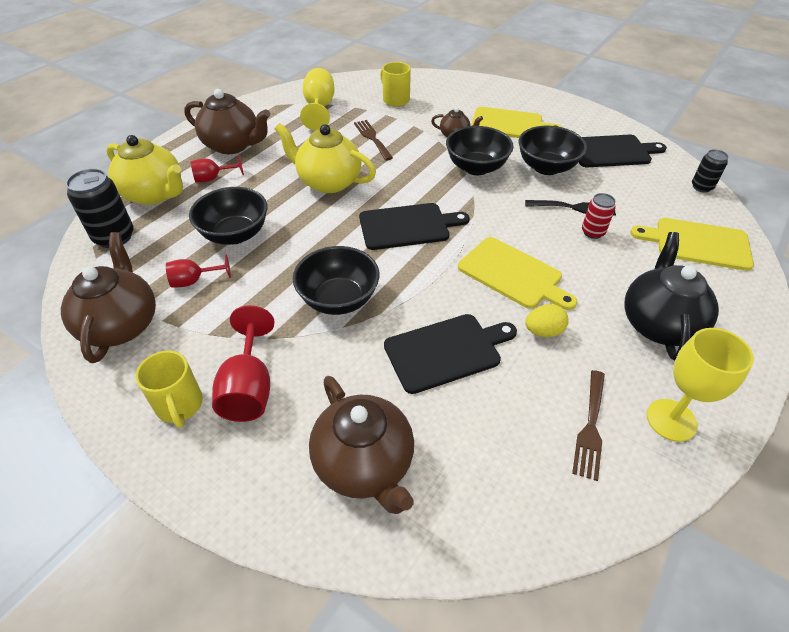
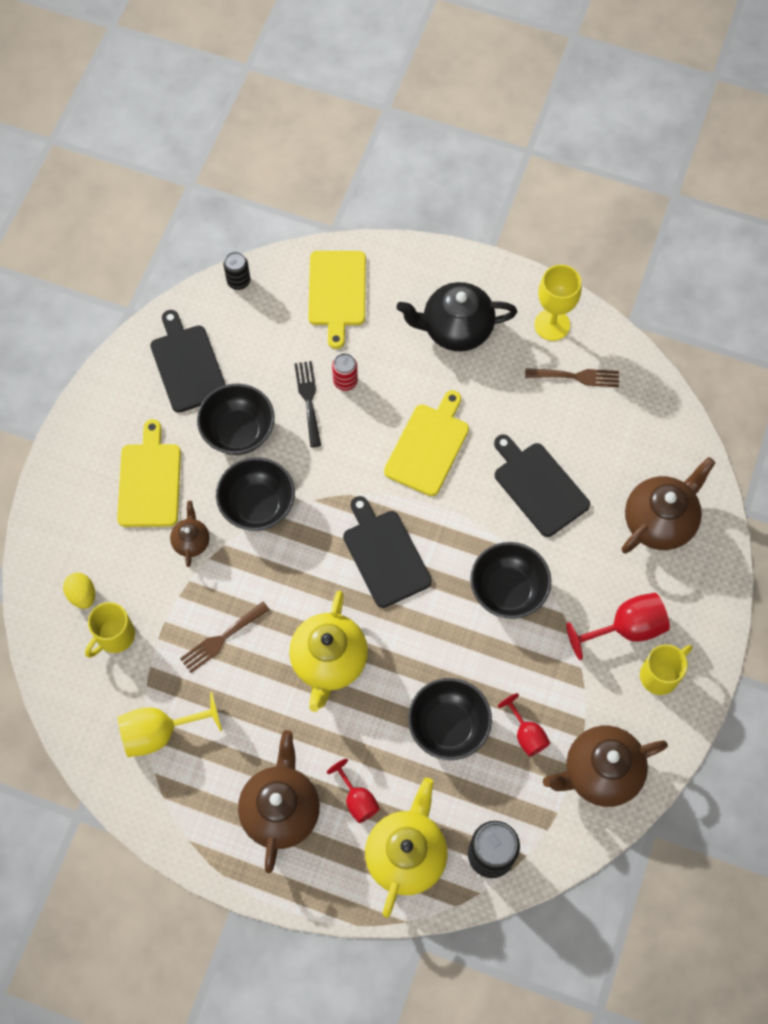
camera: 105 degrees left, 20 degrees up
(543, 331) = (492, 415): yellow egg -> yellow egg (82, 595)

